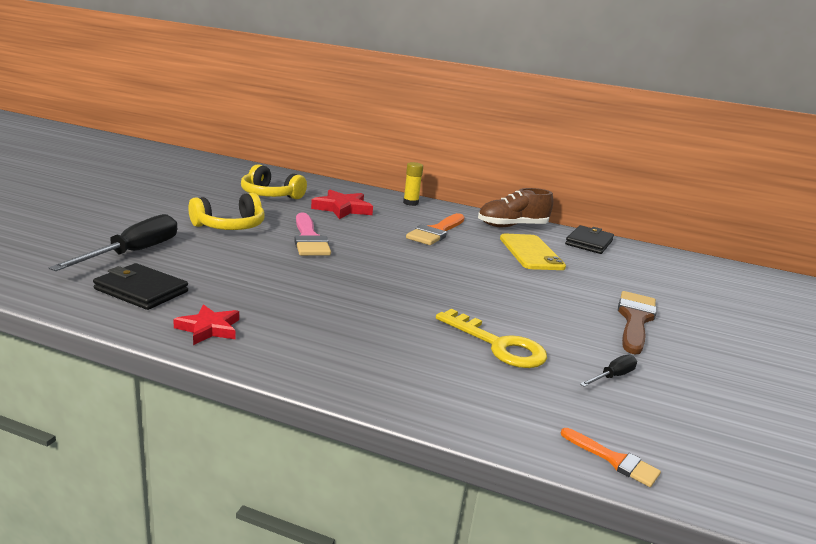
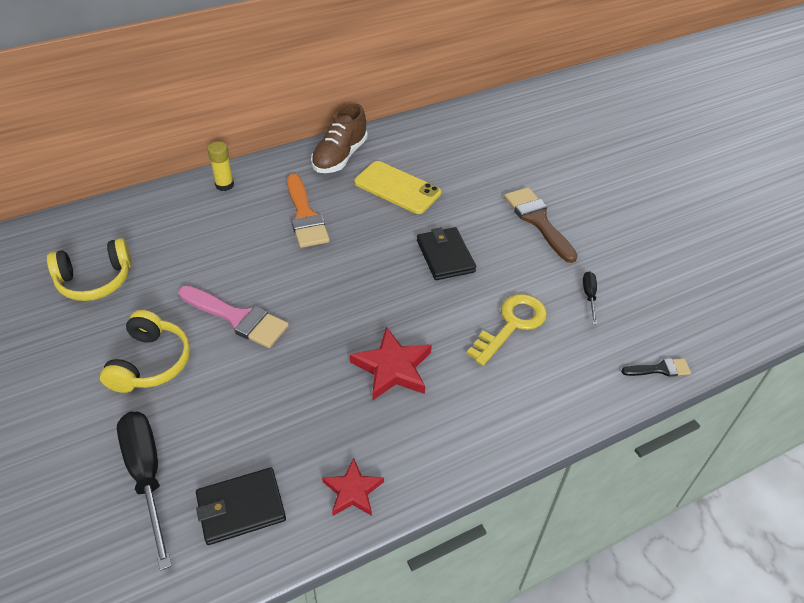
camera: 45 degrees left, 25 degrees up
(342, 209) = (189, 246): red star -> red star (393, 368)
(498, 345) = (512, 324): yellow key -> yellow key turned 45 degrees counterclockwise
(589, 242) = (412, 136): black wallet -> black wallet (445, 256)
(614, 460) = (660, 369): orange brush -> black brush

